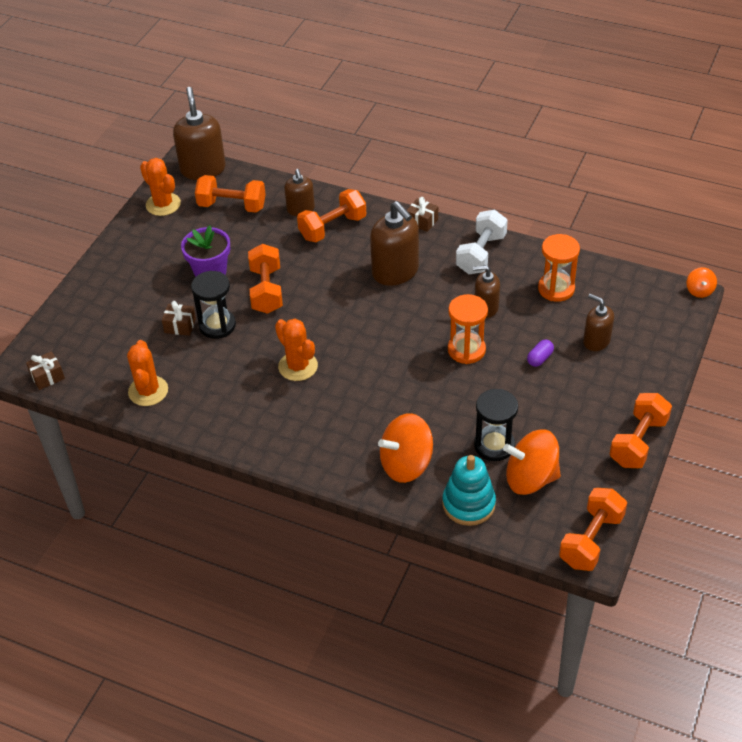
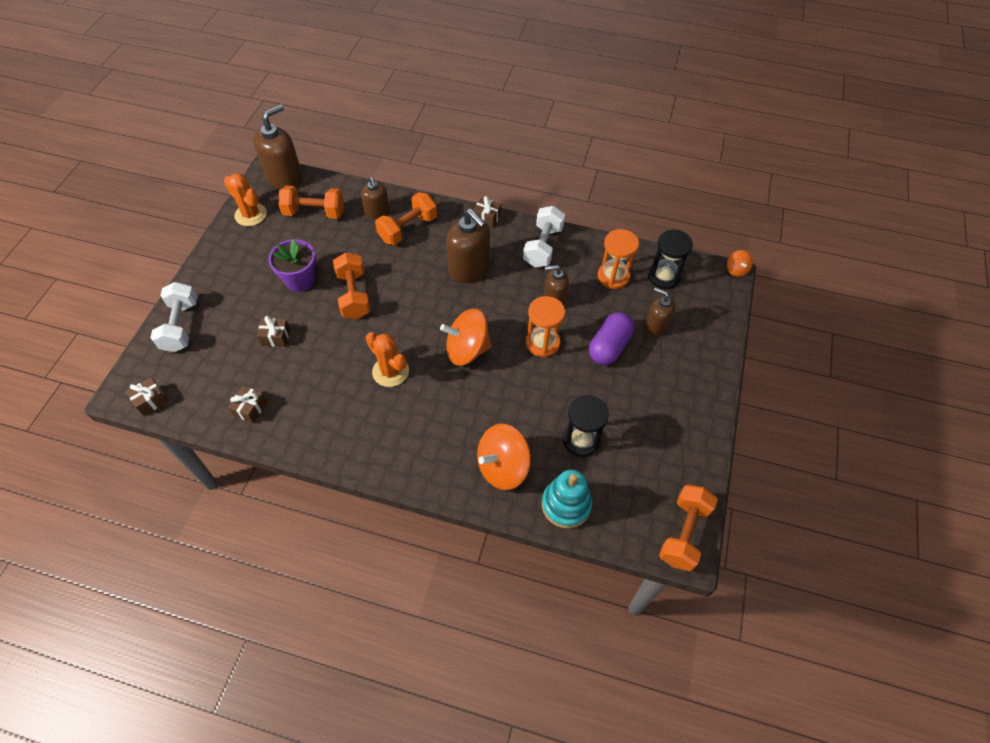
camera: 10 degrees left, 10 degrees up
(82, 309) = (181, 326): none -> white dumbbell
(148, 391) = (250, 408): orange cactus -> brown gift
(203, 169) = (285, 178): brown soap dispenser -> brown soap dispenser turned 60 degrees clockwise
(217, 325) = (311, 334): black hourglass -> black hourglass (663, 277)
(530, 478) = (619, 472): orange spinning top -> orange spinning top (467, 350)
(540, 358) = (609, 347): purple capsule -> purple capsule, size x1.99
(638, 442) = (709, 425): orange dumbbell -> none

